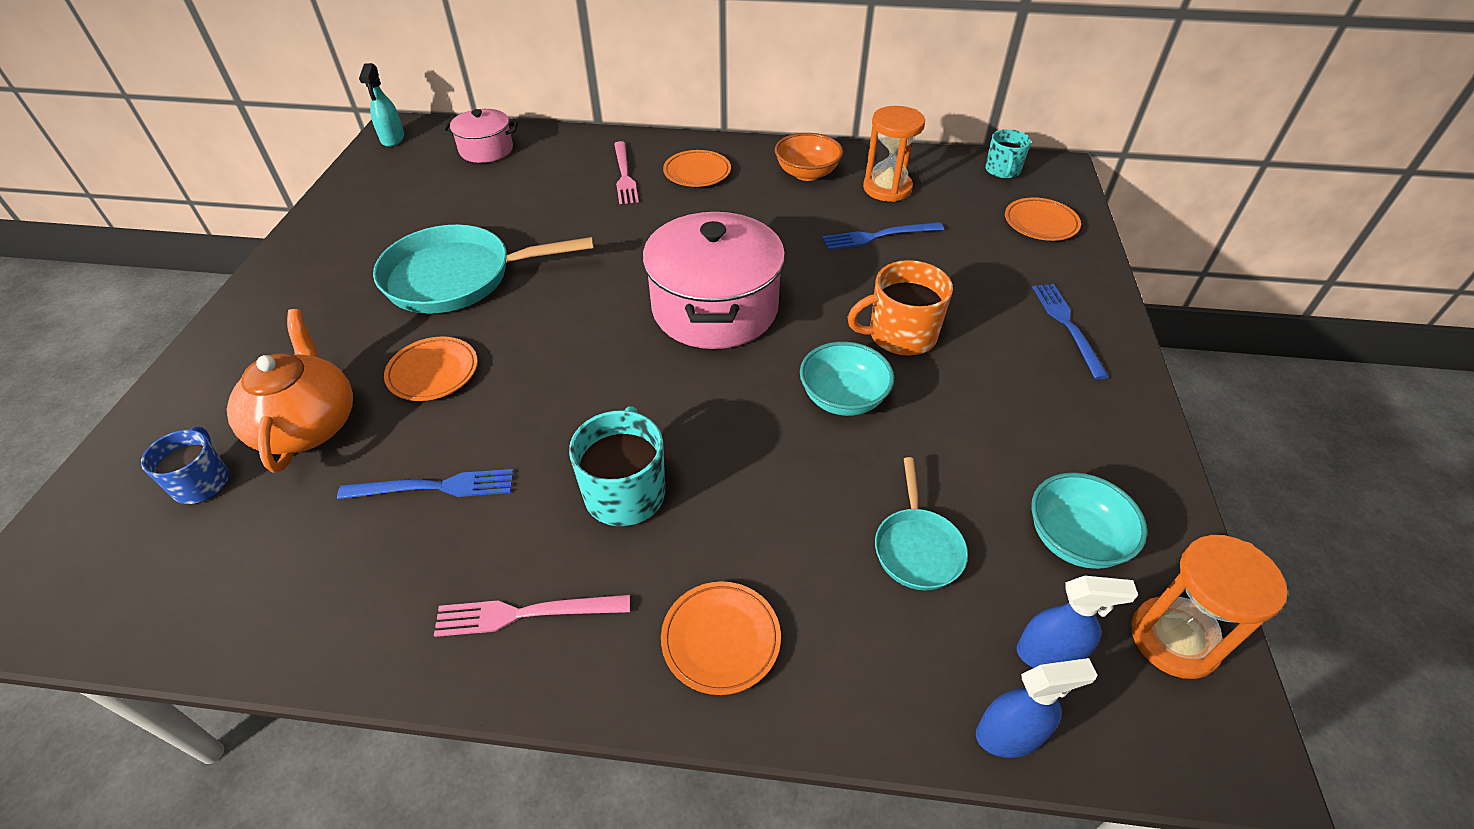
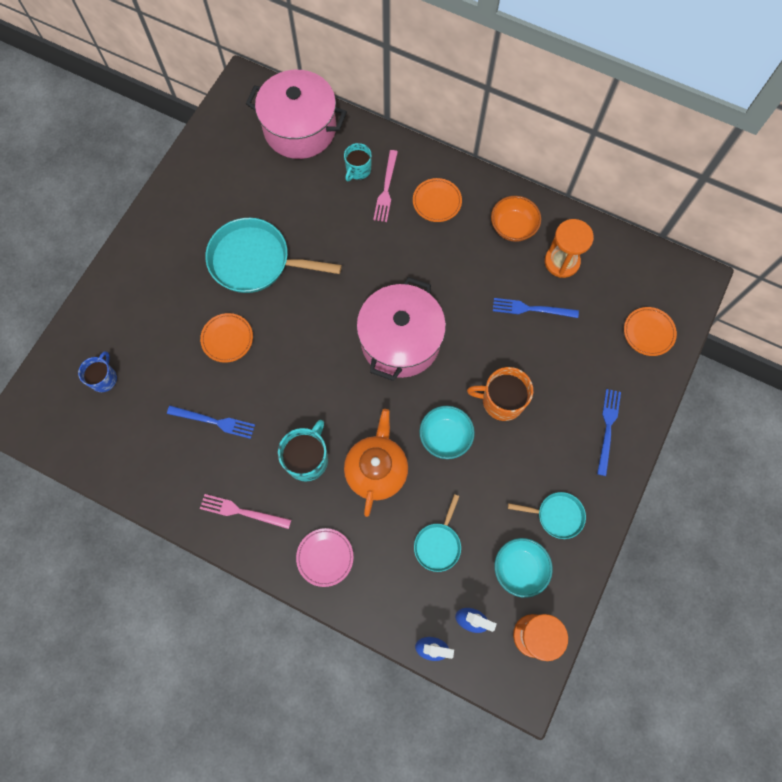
camera: 20 degrees right, 25 degrees up
(307, 425) = (157, 356): orange teapot -> orange teapot (376, 470)
(392, 139) = (239, 95): turquoise spray bottle -> none
(486, 150) = (300, 129): pink pot -> pink pot, size x1.86
(721, 639) = (325, 557): orange plate -> pink plate
(1002, 171) = (655, 269): turquoise mug -> turquoise mug (358, 170)
(1077, 447) = (556, 515): none -> turquoise pan

